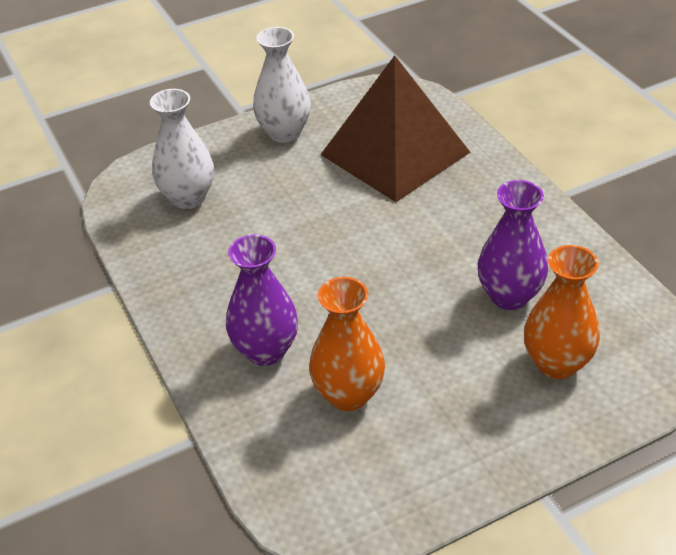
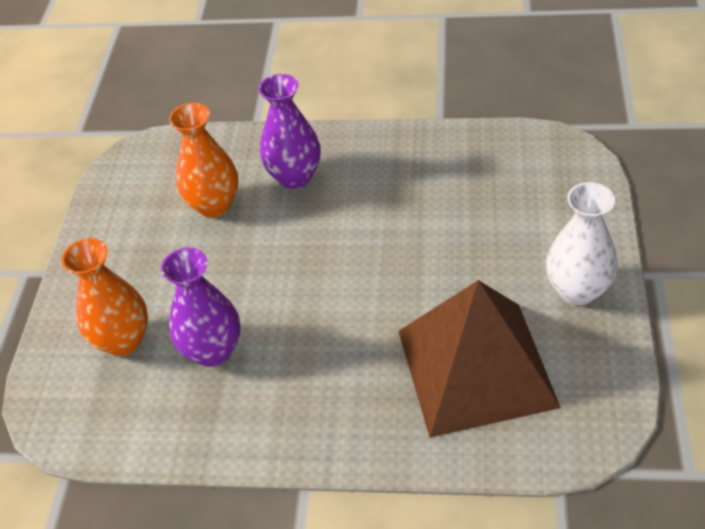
camera: 125 degrees right, 5 degrees up
(188, 198) = (517, 187): white vase -> none

